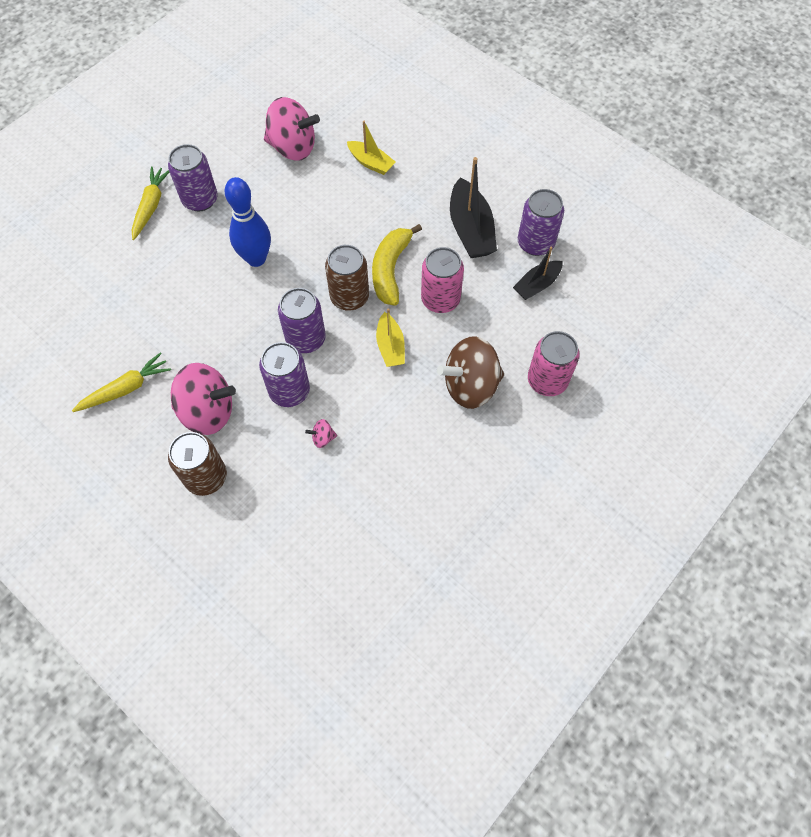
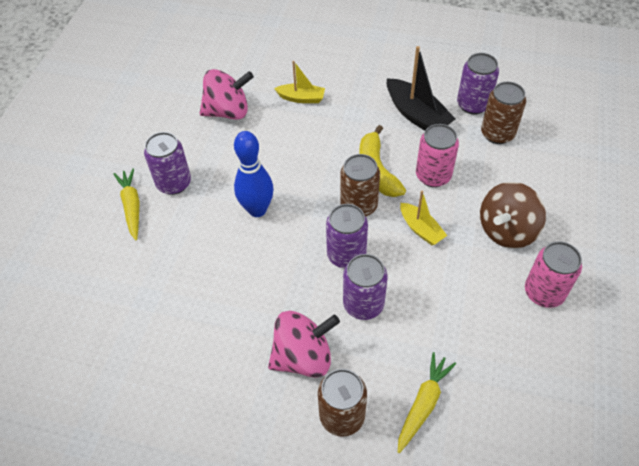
camera: 25 degrees left, 10 degrees down
(126, 389) = (212, 374): yellow carrot -> yellow carrot (423, 404)
(323, 438) = (420, 330): pink spinning top -> none
(537, 285) = (497, 134): black boat -> brown can
(547, 380) = (560, 200): pink can -> pink can (544, 292)

